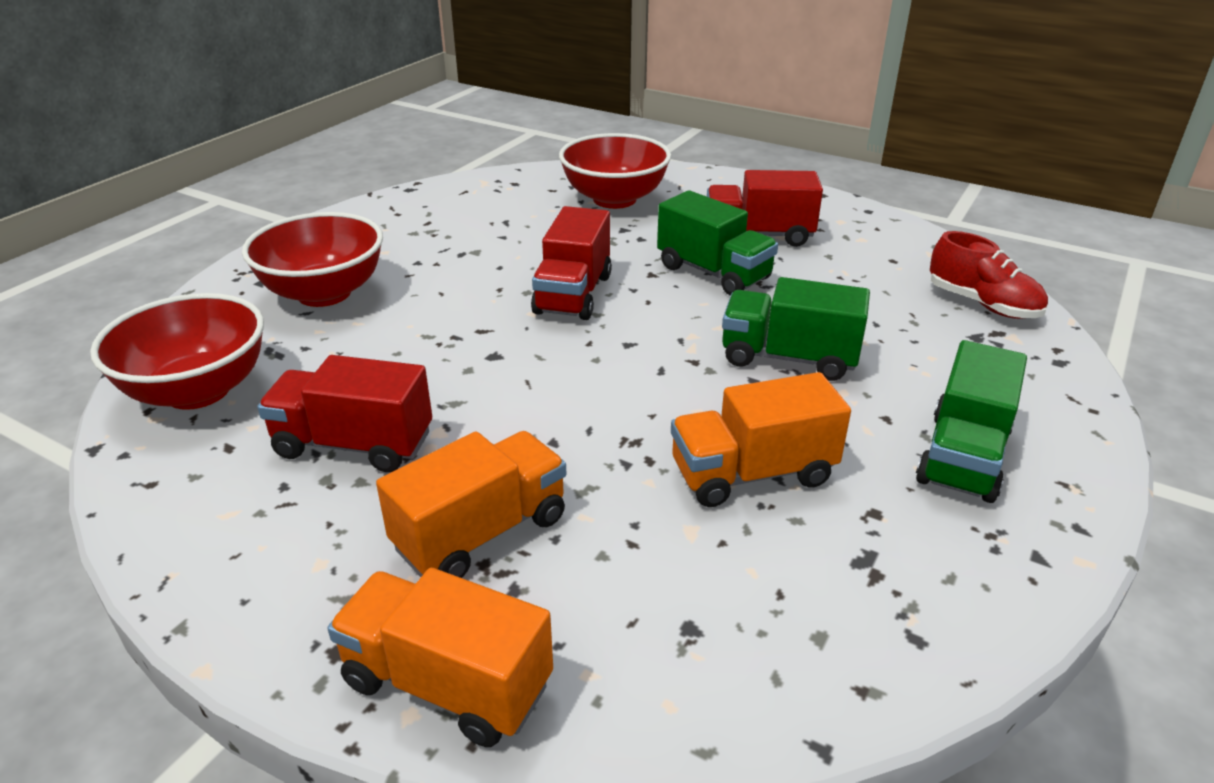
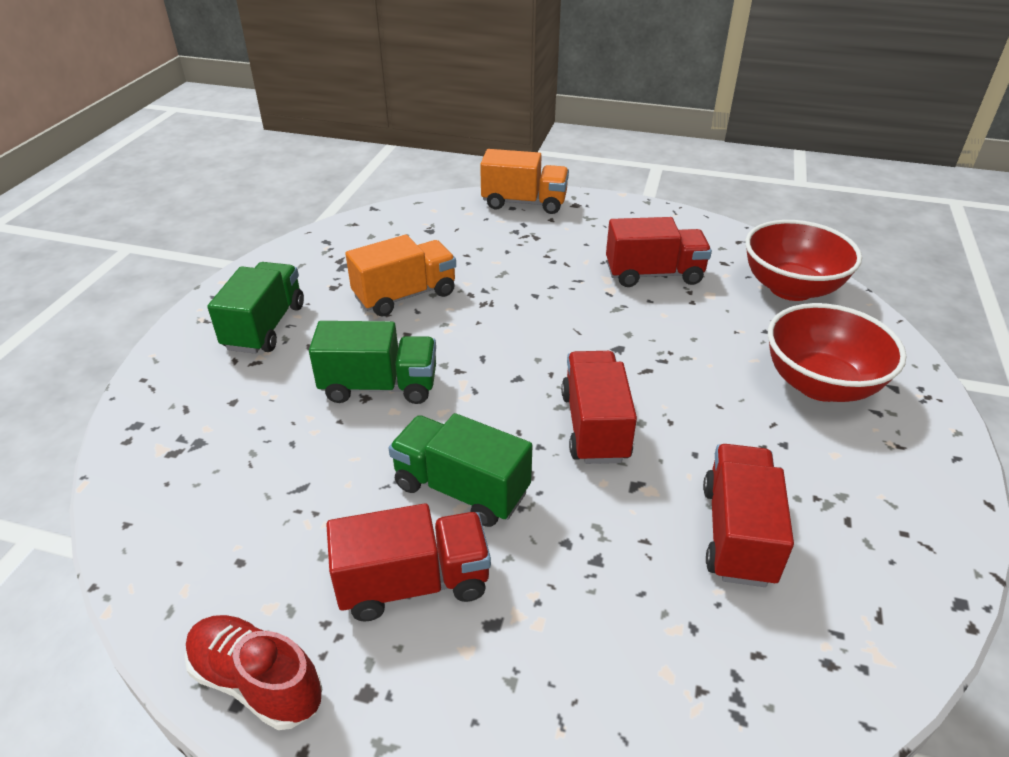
camera: 165 degrees right, 5 degrees up
(481, 533) = (546, 247): orange truck -> none
(513, 226) = (737, 533): none -> red truck
(614, 199) = (646, 643): red bowl -> none
(982, 304) = (166, 493): red shoe -> red shoe (257, 681)

